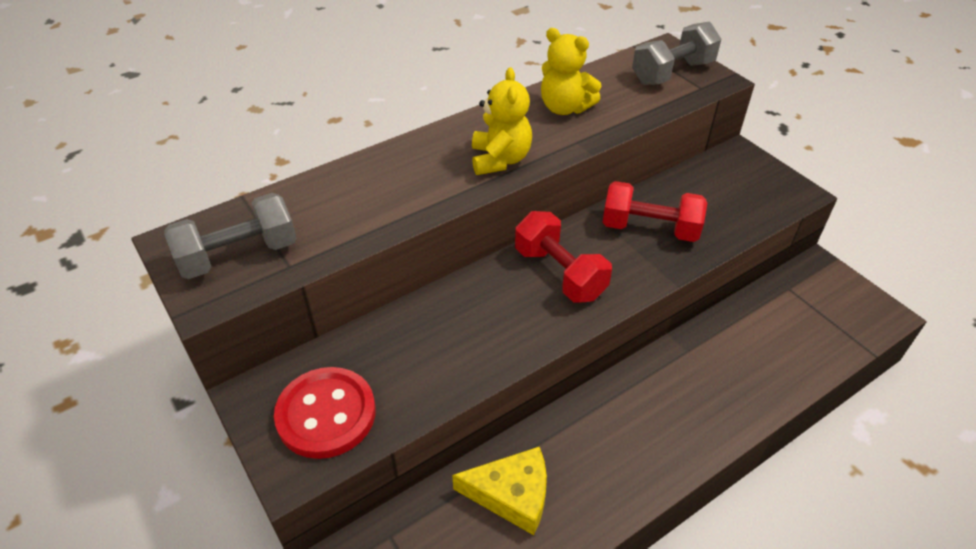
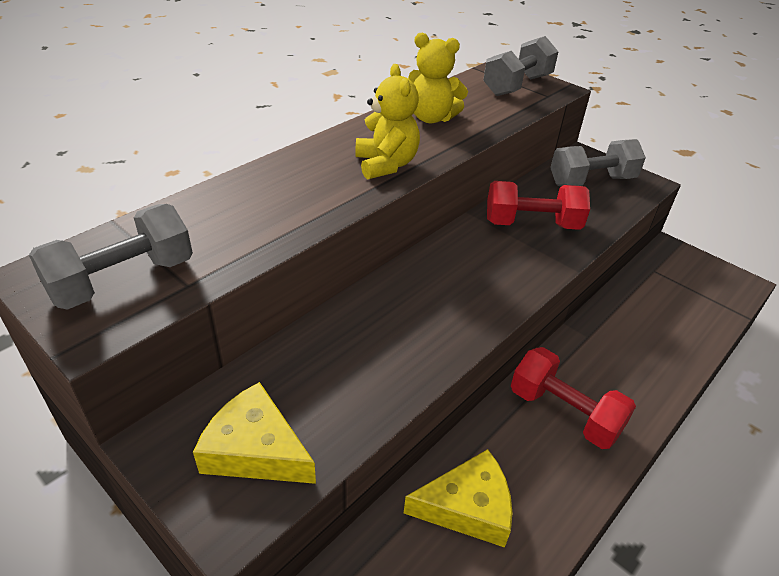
camera: 15 degrees left, 5 degrees down
(326, 414) = (255, 449): red button -> yellow cheese
(559, 273) = (462, 272): red dumbbell -> red dumbbell (564, 413)
(735, 185) = (591, 181): none -> grey dumbbell

